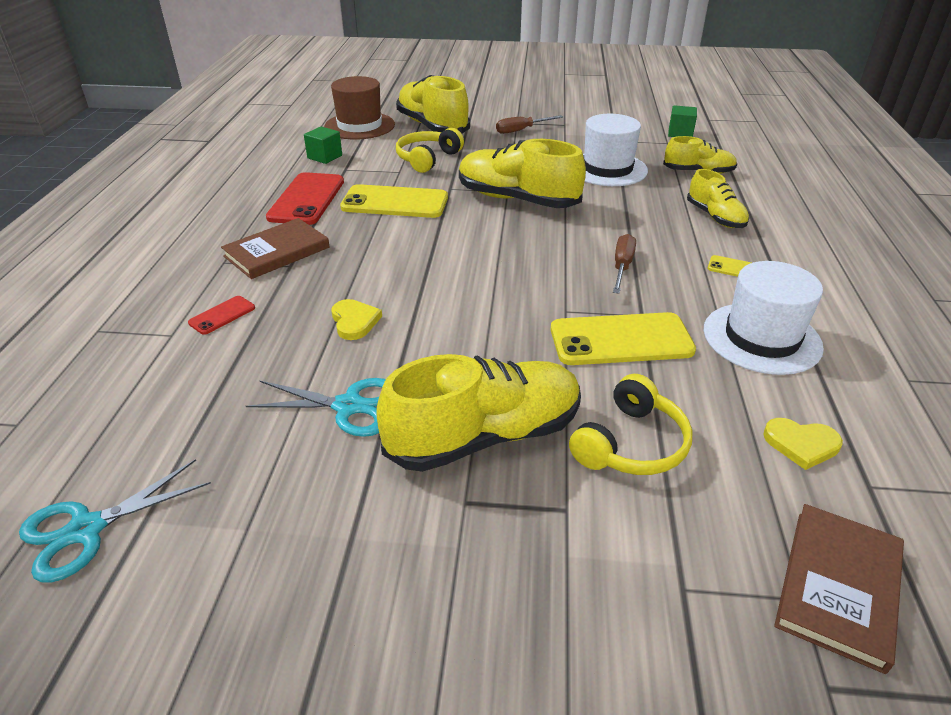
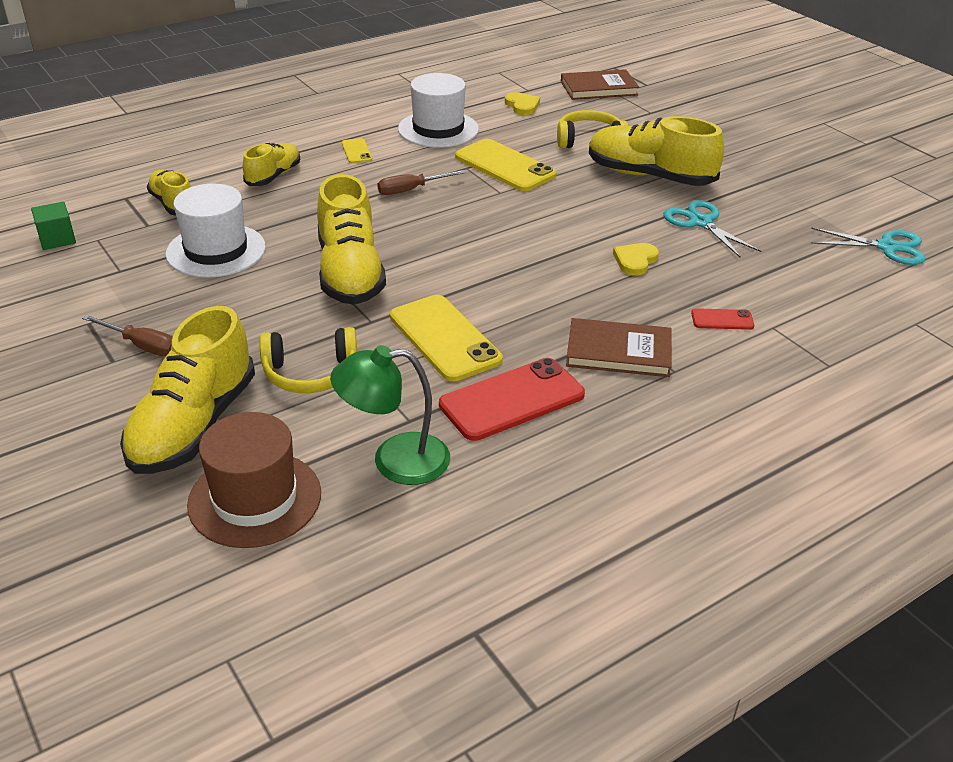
camera: 130 degrees left, 0 degrees up
(325, 157) = (395, 460): green cube -> green lamp

